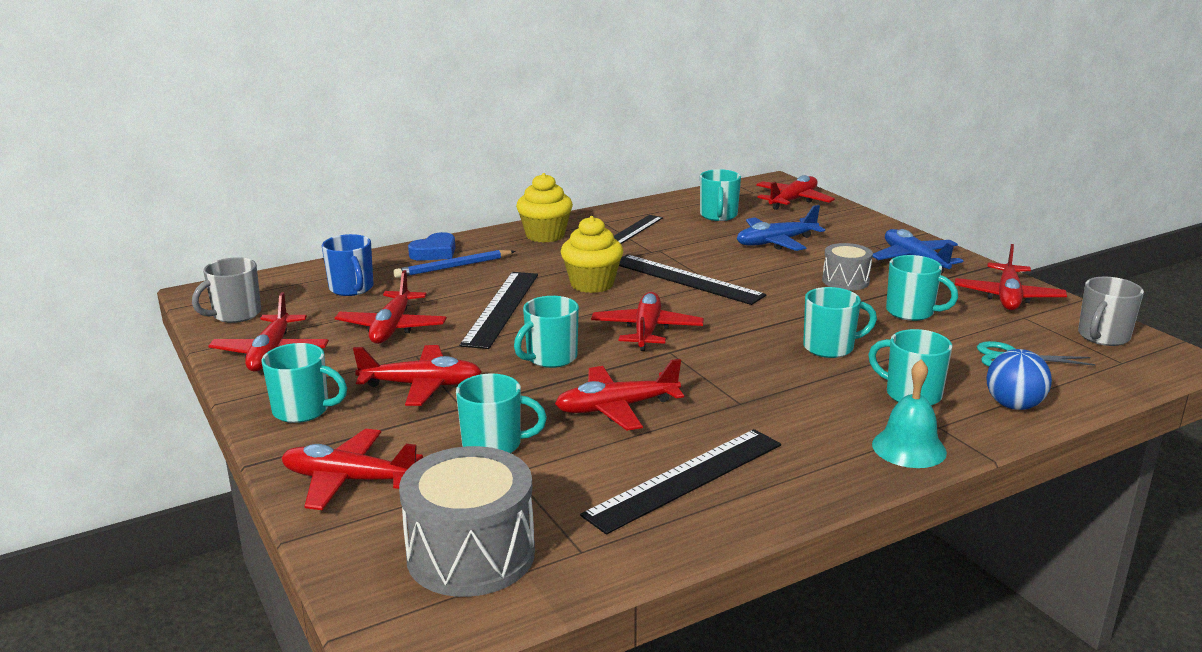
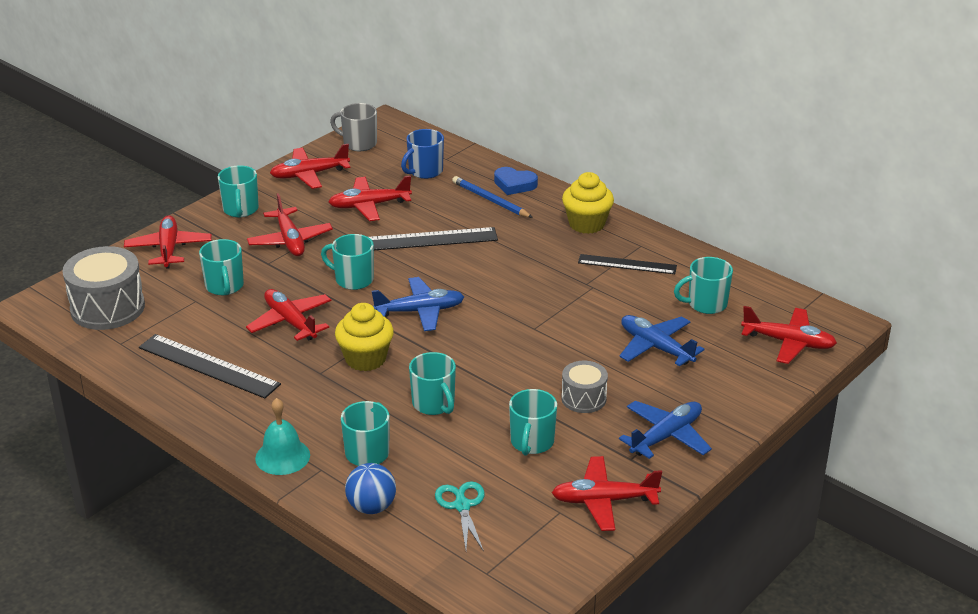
camera: 70 degrees right, 10 degrees up
(592, 284) = (495, 269): yellow cupcake -> yellow cupcake (365, 359)
(647, 330) = (420, 311): red plane -> blue plane
(686, 279) = (533, 312): black ruler -> none
(1102, 337) = (538, 562): grey mug -> none

